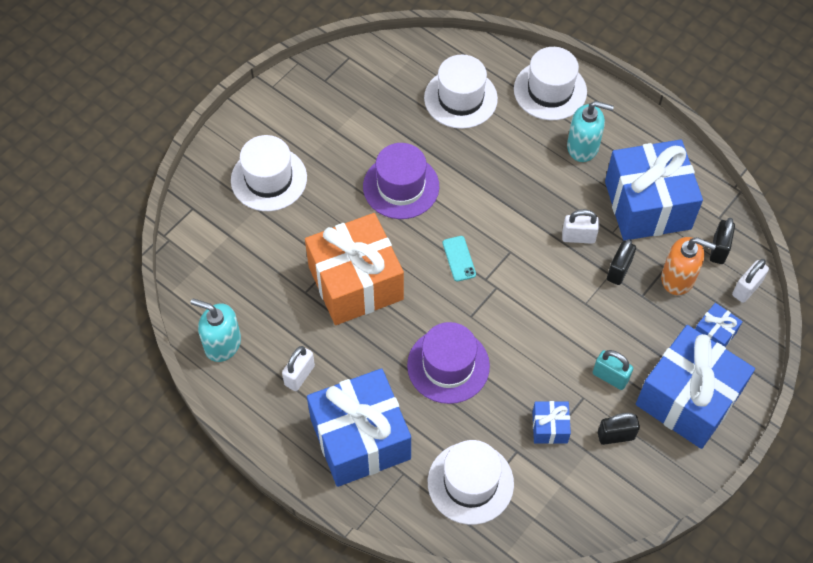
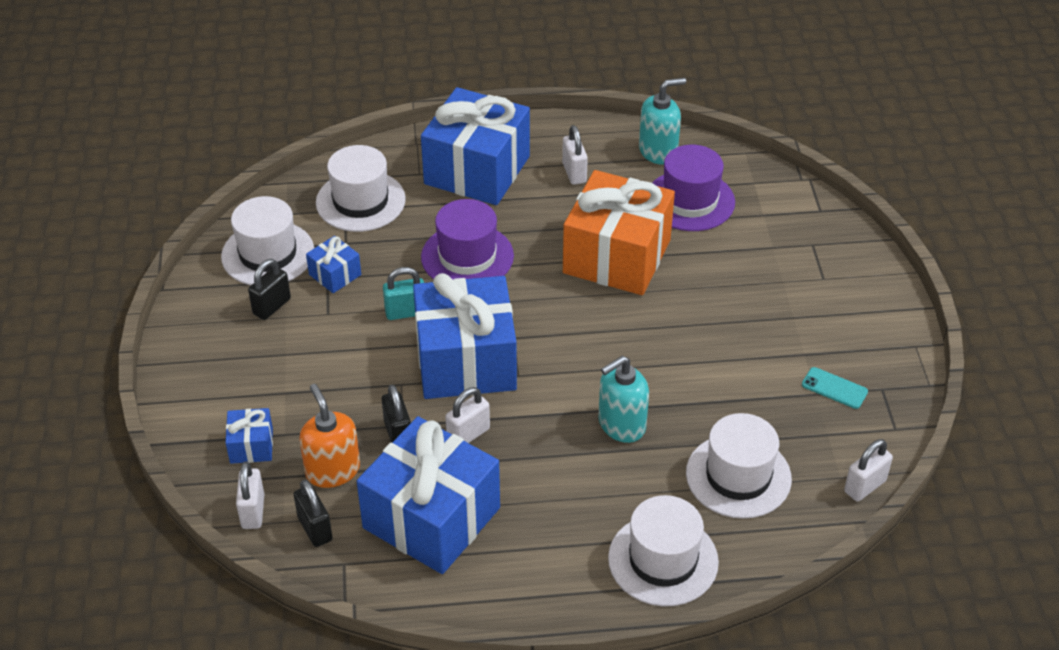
camera: 135 degrees right, 15 degrees down
(269, 179) = (797, 274): white hat -> white hat (268, 254)
(401, 186) = (682, 353): purple hat -> purple hat (690, 201)
(405, 44) = (865, 486): none -> white padlock
(459, 258) = (555, 336): turquoise phone -> turquoise phone (834, 388)
(583, 147) = (560, 526): turquoise soap dispenser -> turquoise soap dispenser (621, 424)
(610, 377) = (319, 344): turquoise padlock -> turquoise padlock (406, 312)
(678, 278) = (332, 470): orange soap dispenser -> orange soap dispenser turned 90 degrees clockwise
(688, 399) = (230, 376): blue gift -> blue gift (466, 361)

